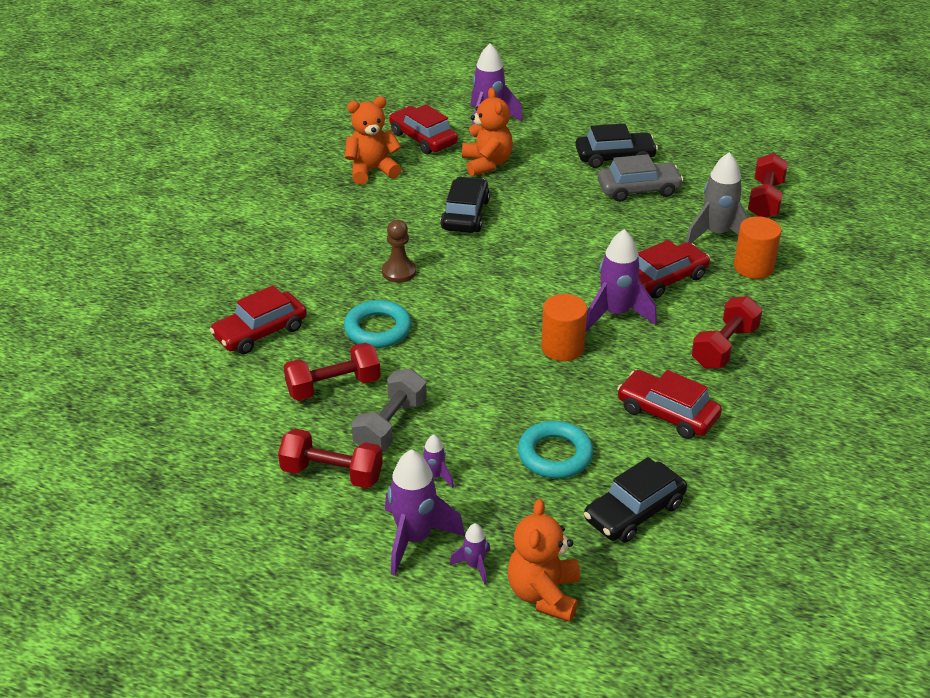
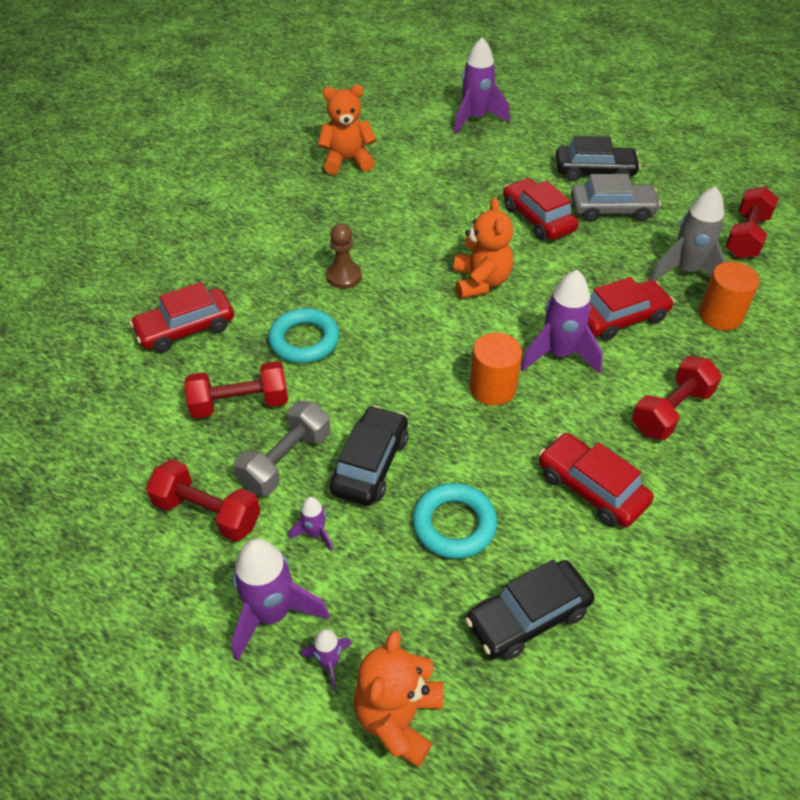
camera: 10 degrees right, 10 degrees up
(423, 138) = (406, 132): red car -> red car (538, 218)
(465, 214) = (427, 219): black car -> black car (370, 464)
(487, 164) = (462, 165): orange teddy bear -> orange teddy bear (480, 282)

